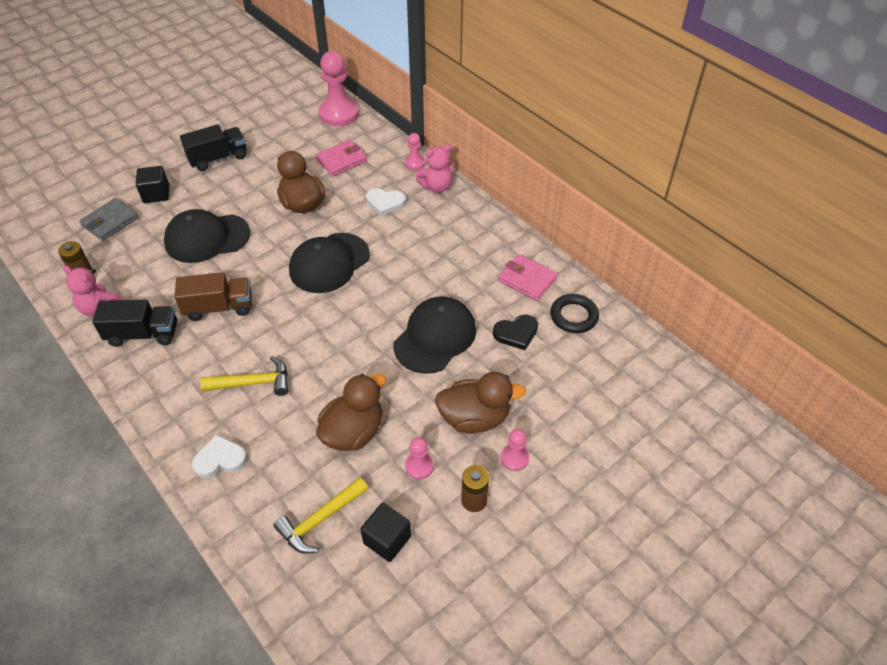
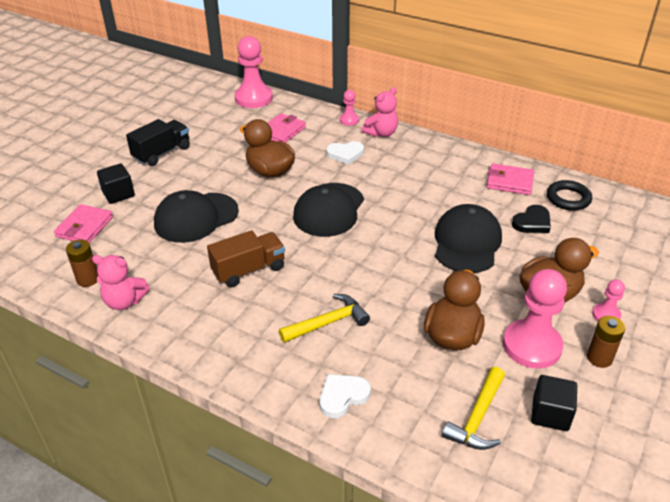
camera: 20 degrees left, 10 degrees down
(110, 222) = (85, 227): grey wallet -> pink wallet
(143, 334) = (186, 312): black truck -> none
(419, 466) = (532, 345): pink pawn -> pink pawn, size x2.04

